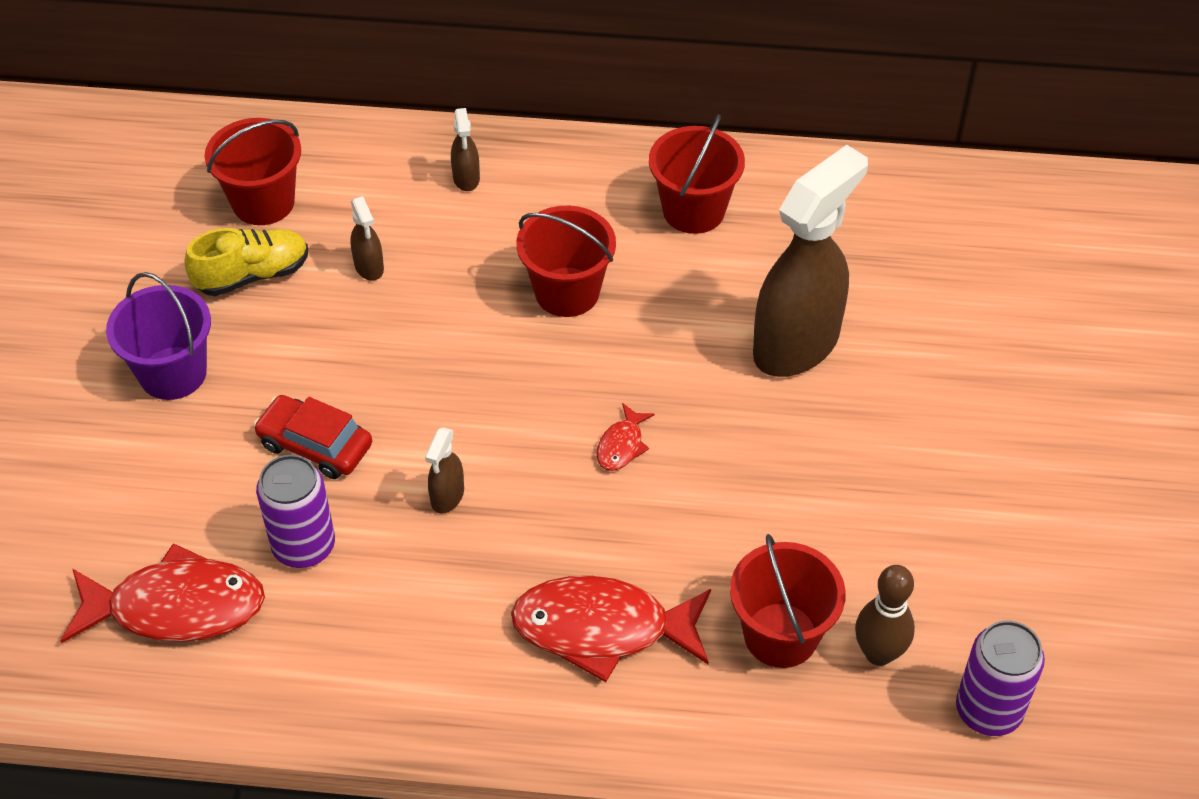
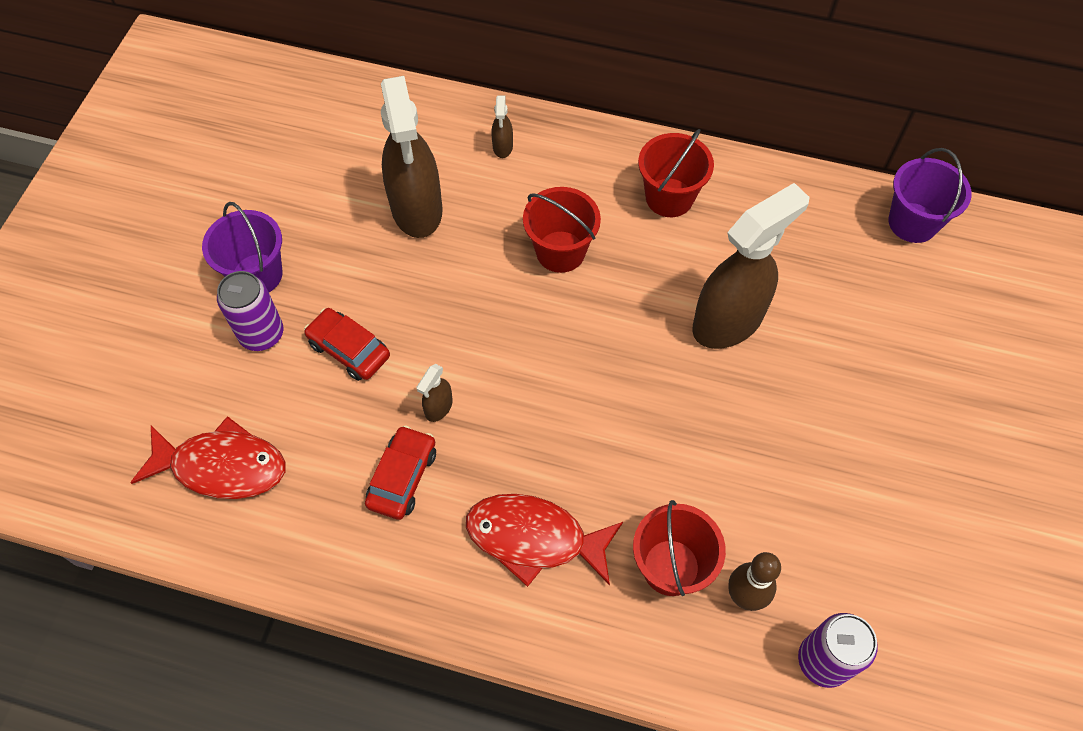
camera: 10 degrees right, 10 degrees up
(252, 275) = (330, 203): yellow shoe -> none
(263, 202) = (350, 146): red bucket -> none
(304, 546) = (324, 432): purple can -> purple can (261, 334)
(369, 267) = (417, 209): brown spray bottle -> brown spray bottle, size x2.42
(417, 584) = (402, 477): none -> red car
(622, 445) = (578, 386): red fish -> none
(1003, 199) = (912, 222): none -> purple bucket

